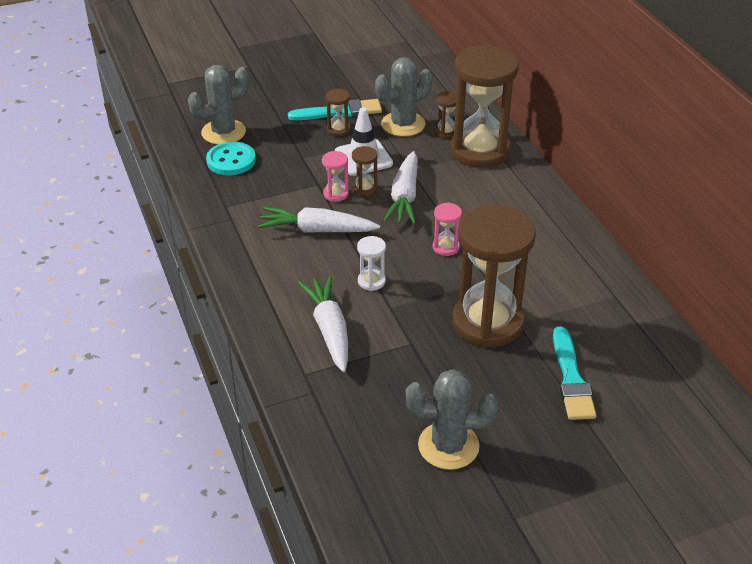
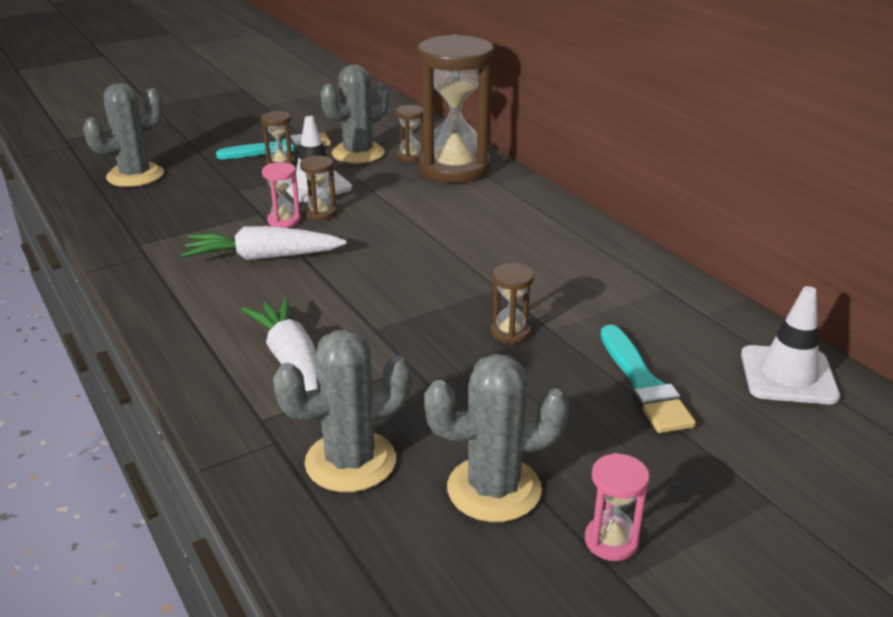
camera: 10 degrees left, 10 degrees down
(231, 160) = (145, 200): turquoise button -> none
(359, 413) = (350, 462): none -> grey cactus
(371, 281) = (343, 303): white hourglass -> none
(404, 197) = (372, 216): white carrot -> none
(446, 247) = (435, 260): pink hourglass -> pink hourglass (611, 541)
(487, 323) = (510, 332): brown hourglass -> brown hourglass, size x0.41
(679, 385) = (788, 375): none -> white traffic cone

